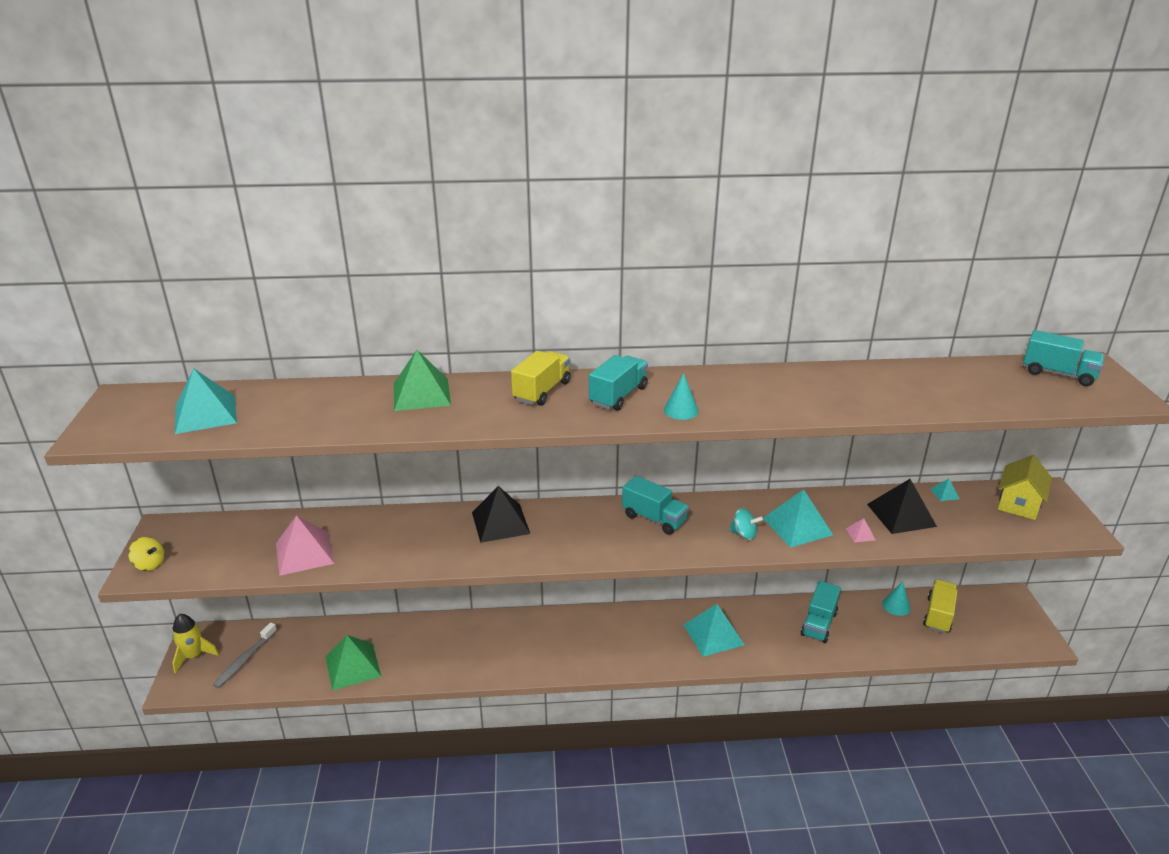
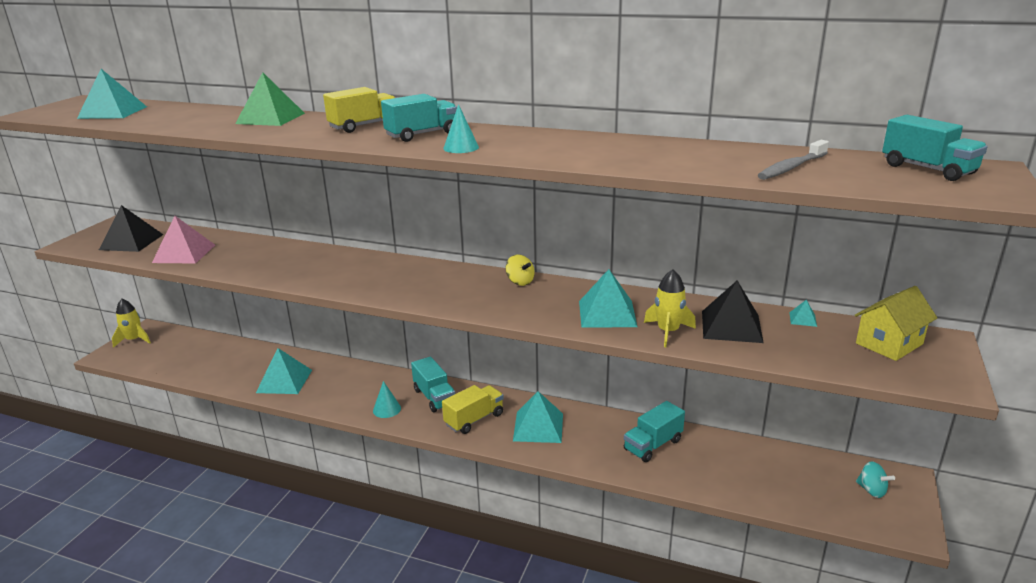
camera: 25 degrees right, 5 degrees down
(150, 564) = (83, 241): yellow spinning top -> yellow spinning top (520, 282)
(244, 660) = (162, 351): grey toothbrush -> grey toothbrush (791, 167)
(353, 666) = (228, 373): green pyramid -> none
(426, 657) = (284, 381): none -> turquoise pyramid
(500, 523) = (345, 262): black pyramid -> black pyramid (131, 242)
(654, 519) = (475, 283): turquoise truck -> turquoise truck (434, 397)
(744, 534) = (546, 309): turquoise spinning top -> turquoise spinning top (871, 490)
(860, 534) = (667, 332): pink pyramid -> yellow rocket
(896, 606) = (753, 451): turquoise cone -> turquoise cone (387, 409)
(938, 615) = (796, 472): yellow truck -> yellow truck (474, 419)

